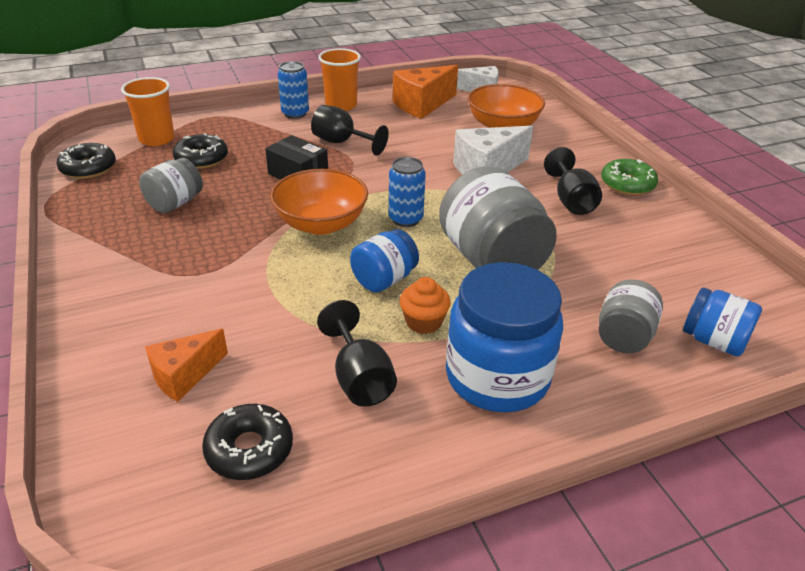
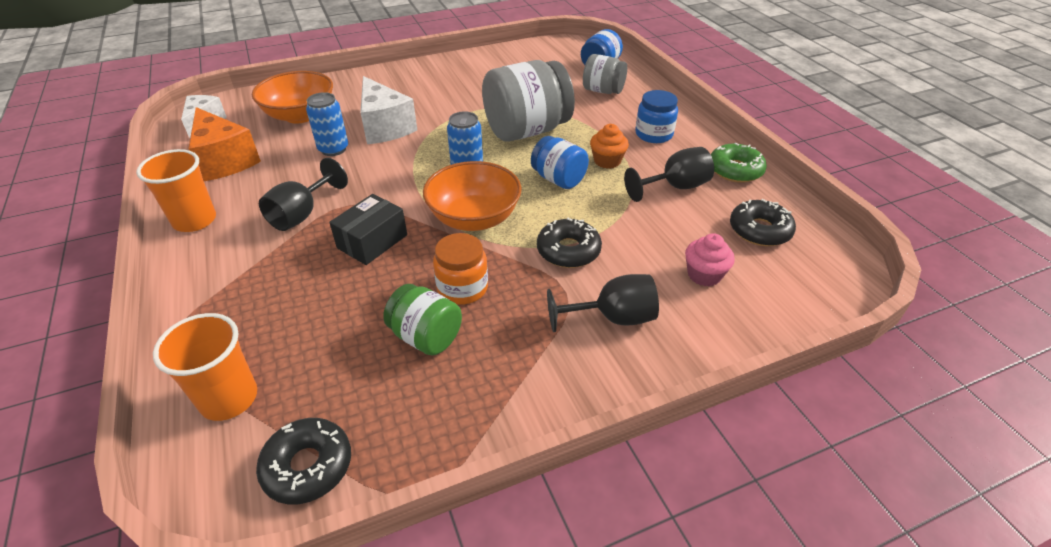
camera: 90 degrees left, 5 degrees up
(175, 203) = (426, 337): grey jar -> green jar
(184, 375) = (704, 275): orange cheese -> pink cupcake
(201, 159) = (311, 332): black donut -> black donut (568, 250)
(224, 218) = (462, 288): none -> orange jar
(295, 114) = (202, 259): blue can -> blue can (333, 149)
(497, 377) = (653, 134): blue jar -> blue jar, size x0.56
(571, 201) = (442, 93): black goblet -> black goblet (613, 318)
(627, 184) = (420, 70): green donut -> green donut (735, 170)

